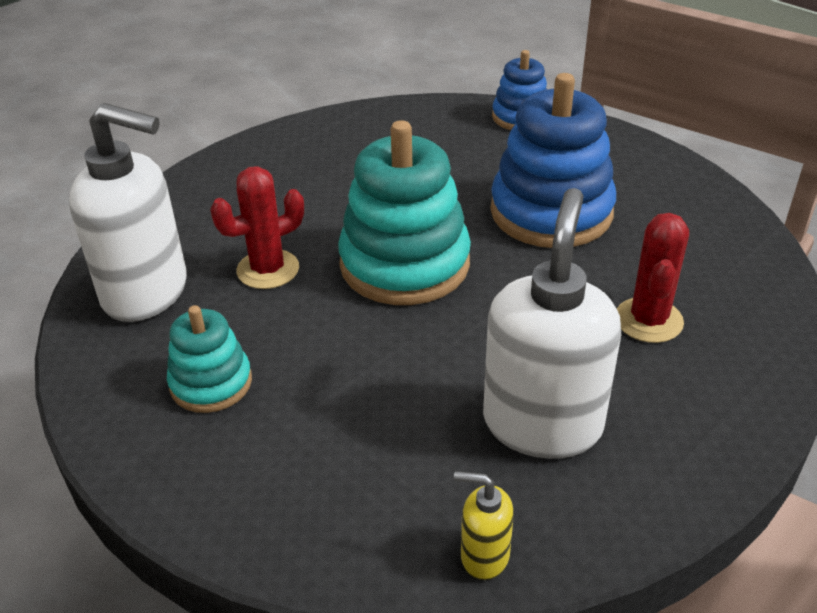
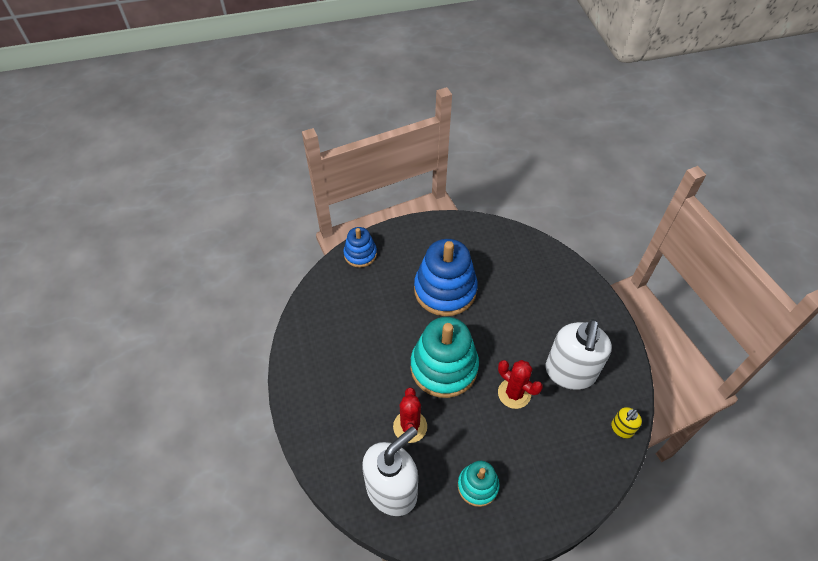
camera: 60 degrees left, 15 degrees up
(542, 423) = (570, 373): white soap dispenser -> white soap dispenser turned 120 degrees counterclockwise
(648, 320) = (535, 302): red cactus -> red cactus (514, 393)

